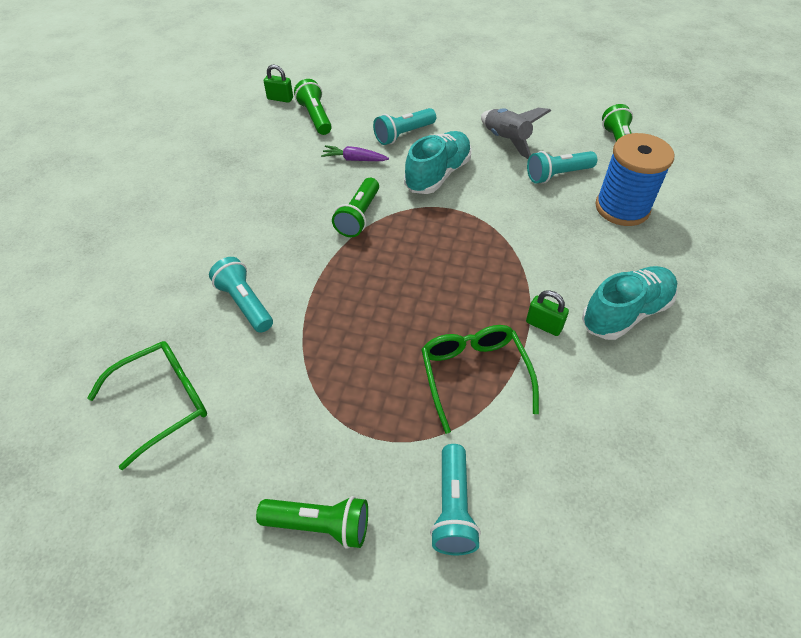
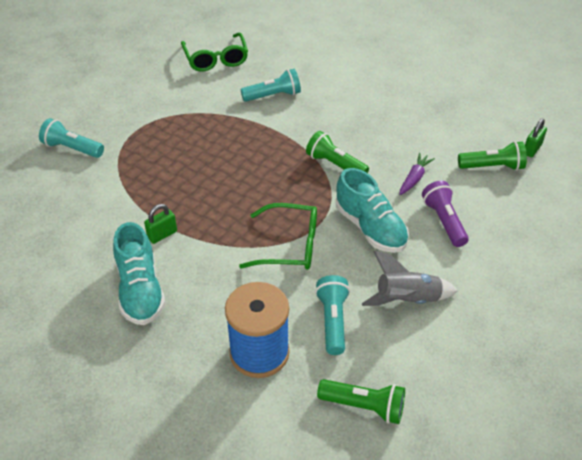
camera: 110 degrees right, 5 degrees down
(319, 525) = (103, 101): green flashlight -> none
(403, 134) = (444, 221): turquoise flashlight -> purple flashlight
(474, 375) = (147, 183): green glasses -> green glasses (290, 245)

